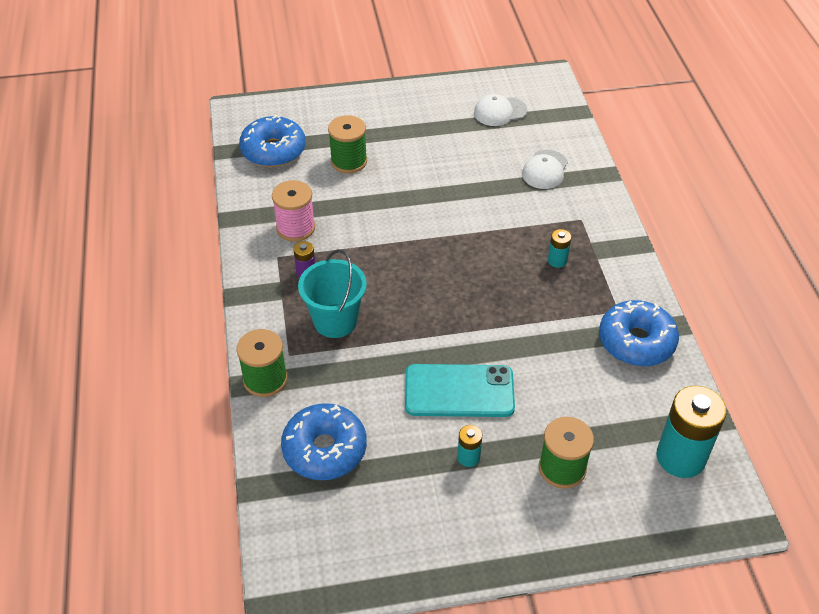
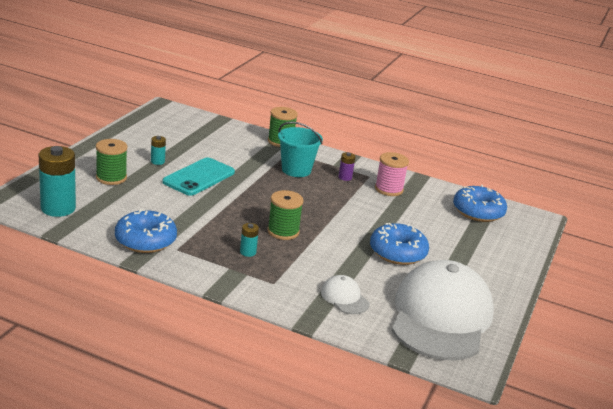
camera: 120 degrees right, 20 degrees down
(324, 449) = (217, 137): blue donut -> blue donut (397, 252)
(349, 161) = (439, 230): green spool -> green spool (283, 231)
(500, 112) = (441, 317): white cap -> white cap, size x2.46

